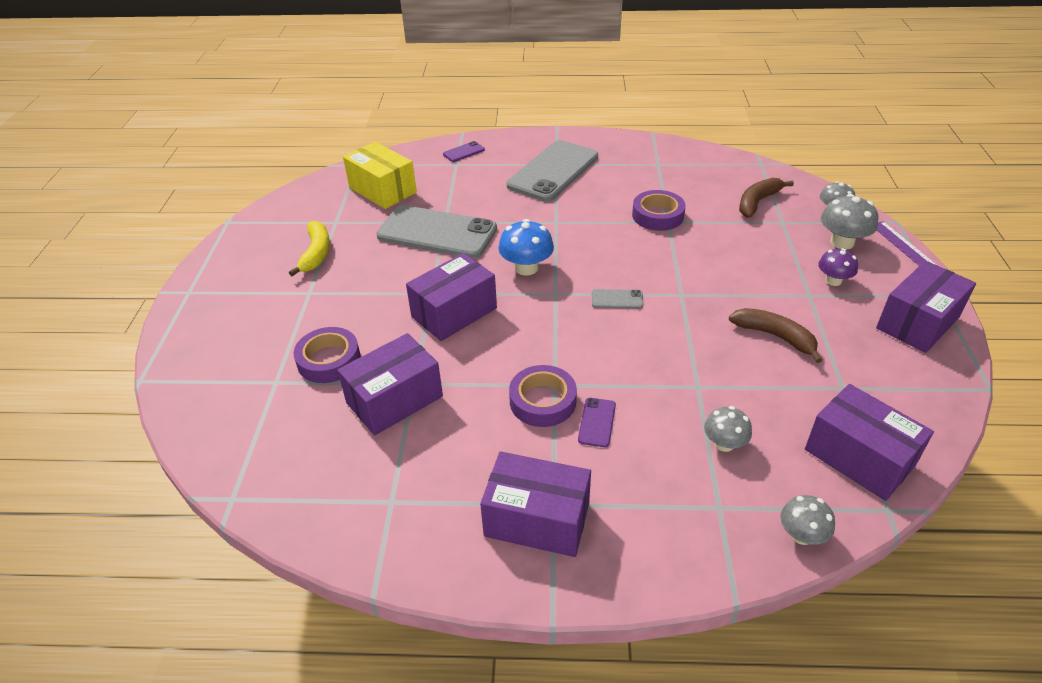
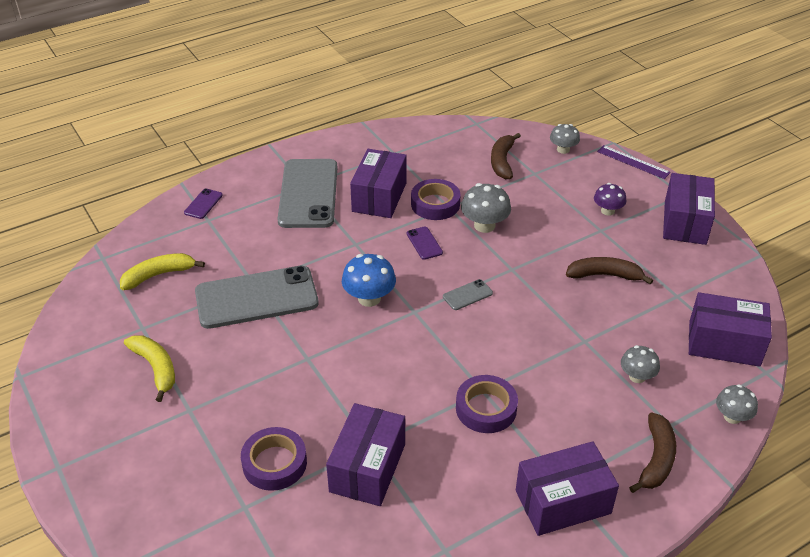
camera: 35 degrees left, 0 degrees up
(383, 190) = (158, 275): yellow box -> yellow banana
(454, 312) = (345, 367): purple box -> purple box (379, 197)
(597, 422) = (539, 405): purple phone -> purple phone (424, 243)
(672, 531) = (656, 459): none -> brown banana
(842, 242) = (589, 175): grey mushroom -> grey mushroom (484, 225)

